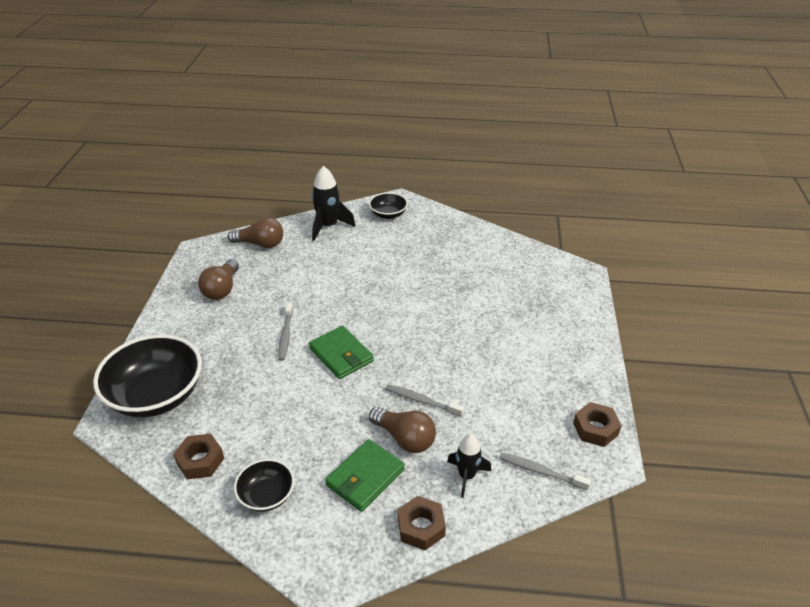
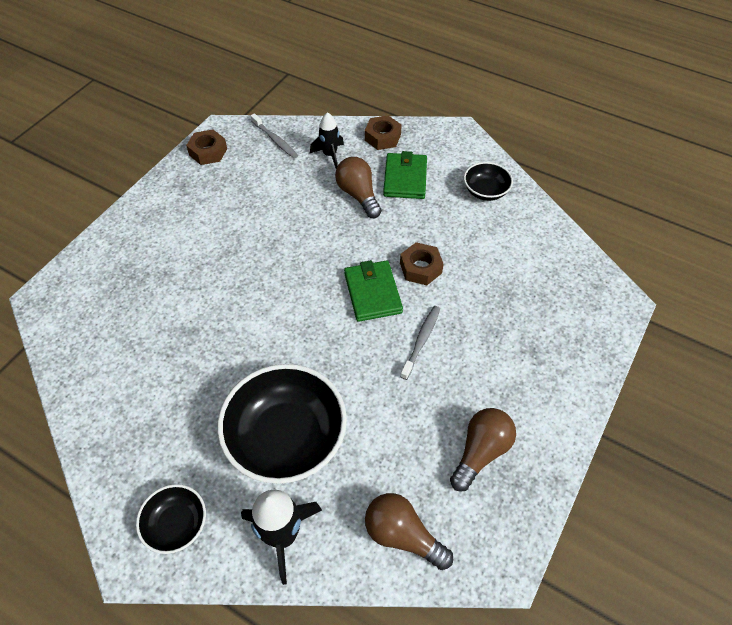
camera: 155 degrees left, 15 degrees up
(156, 395) = (573, 314): black bowl -> black bowl (286, 438)
(200, 461) = (535, 235): brown nut -> brown nut (420, 268)
(365, 477) = (405, 178): green wallet -> green wallet turned 60 degrees counterclockwise
(422, 401) = (324, 220): grey toothbrush -> none

